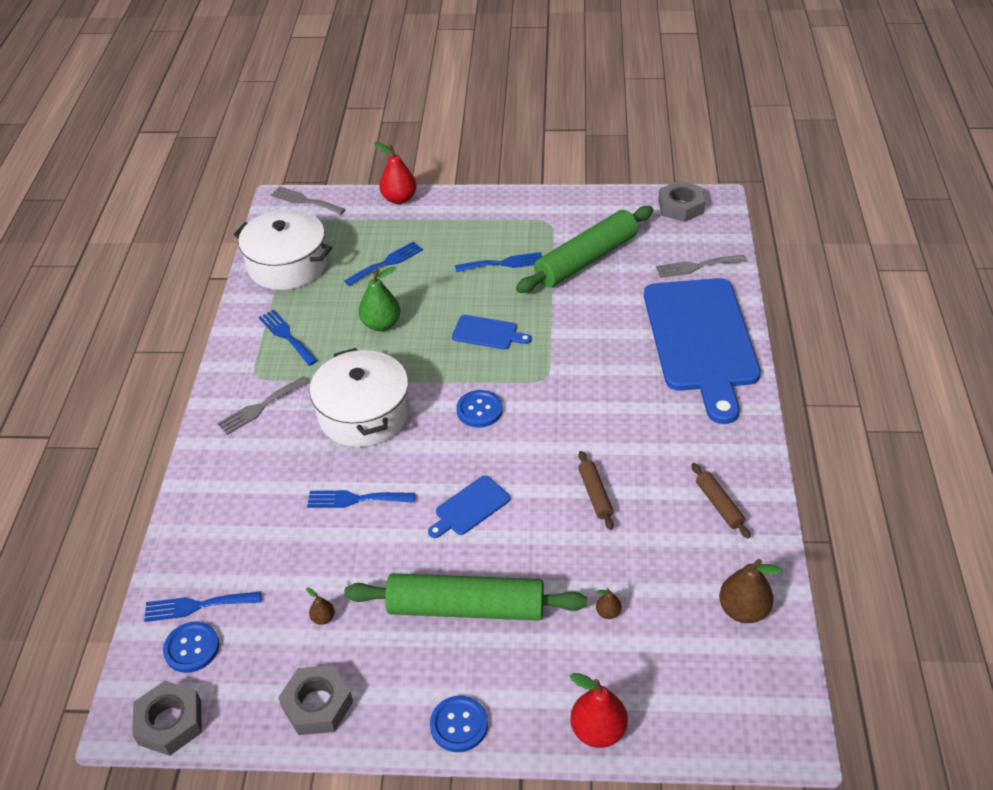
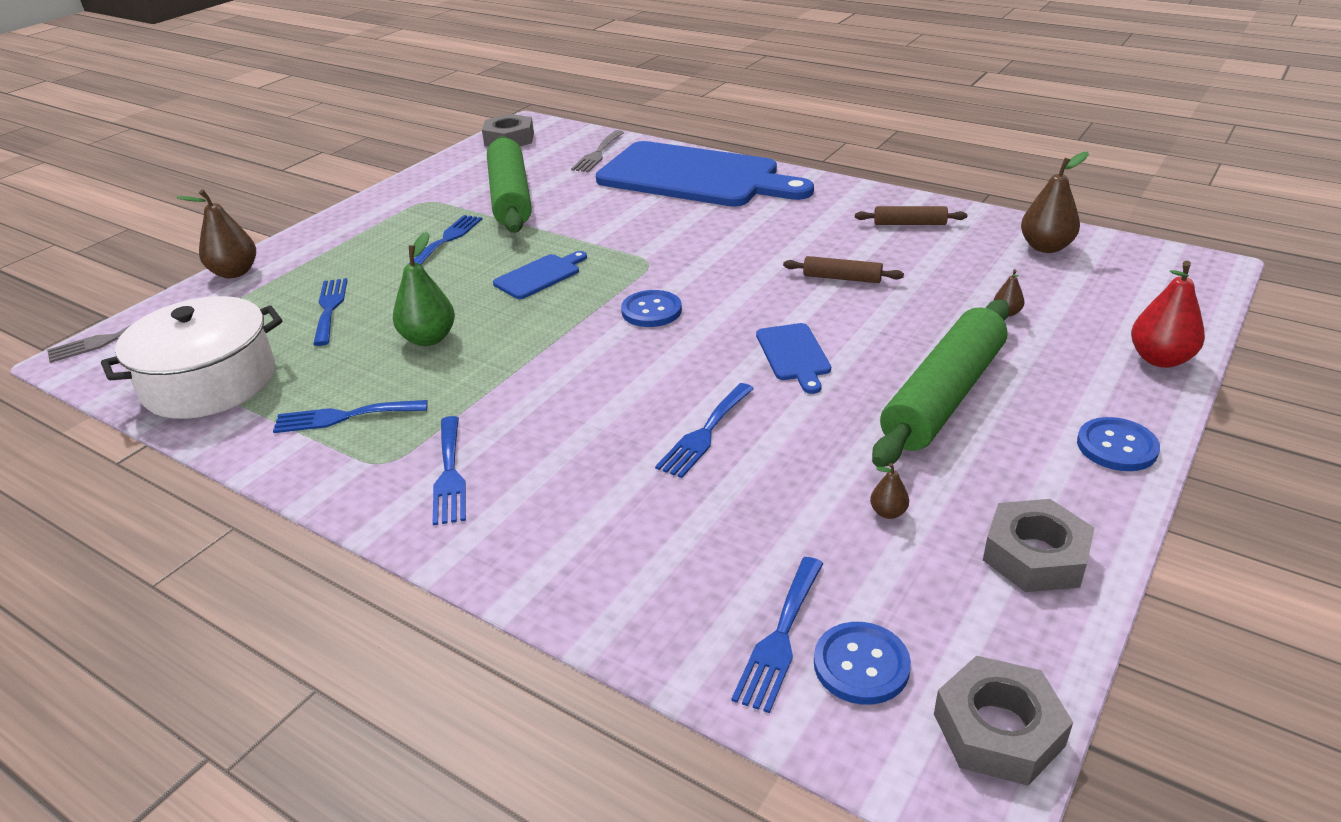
camera: 60 degrees left, 10 degrees down
(260, 407) = (449, 474): grey fork -> blue fork
(364, 414) = (565, 390): white pot -> none
(399, 199) = (234, 272): red pear -> brown pear

